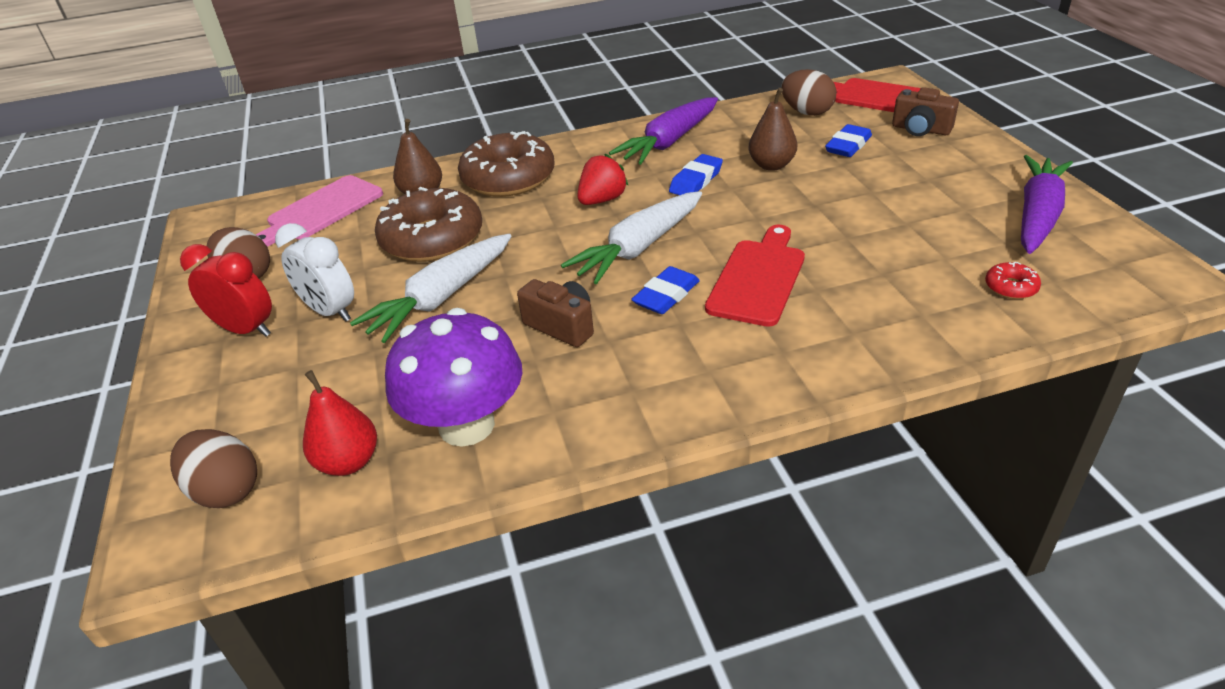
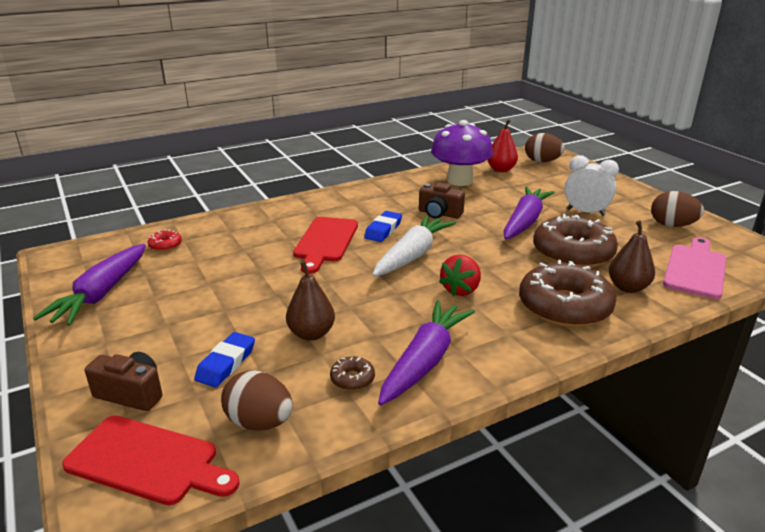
camera: 165 degrees right, 10 degrees down
(246, 330) = (622, 202): red clock -> none
(441, 298) = (525, 221): white carrot -> purple carrot
(696, 181) = (383, 312): blue eraser -> none
(734, 133) = (352, 379): none -> brown donut

